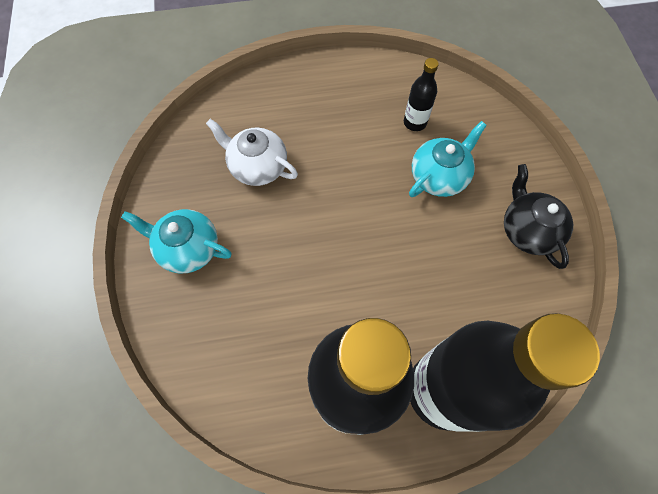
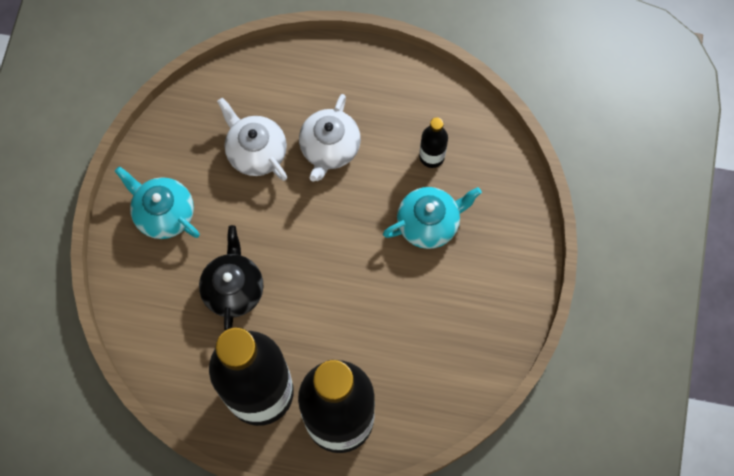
camera: 20 degrees right, 5 degrees up
(323, 143) = (329, 148): none -> white teapot
(527, 230) = (488, 307): black teapot -> black teapot (233, 289)

